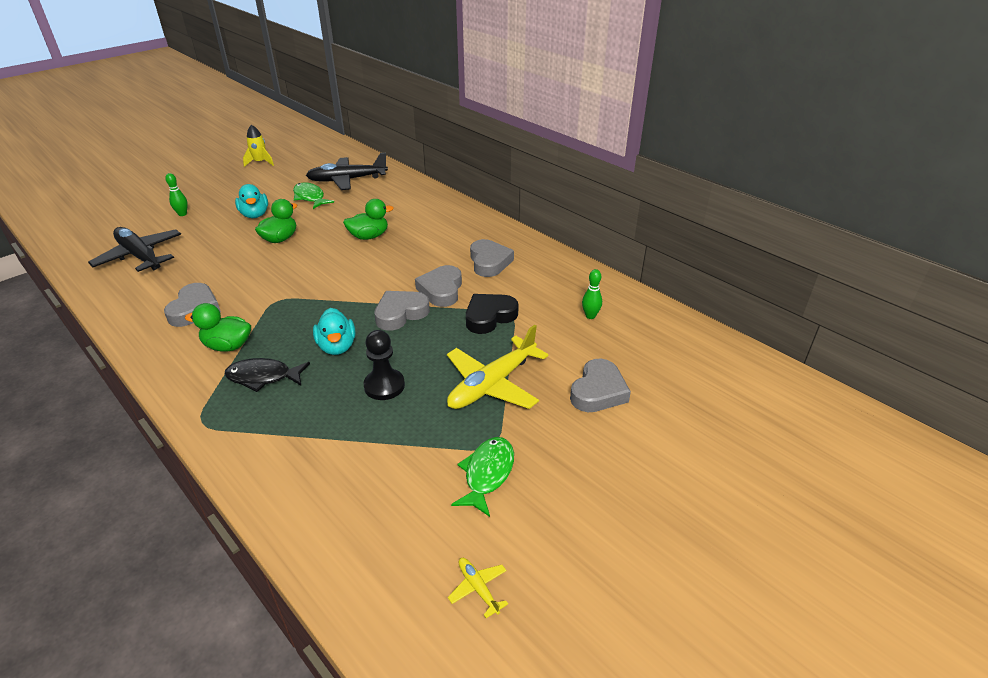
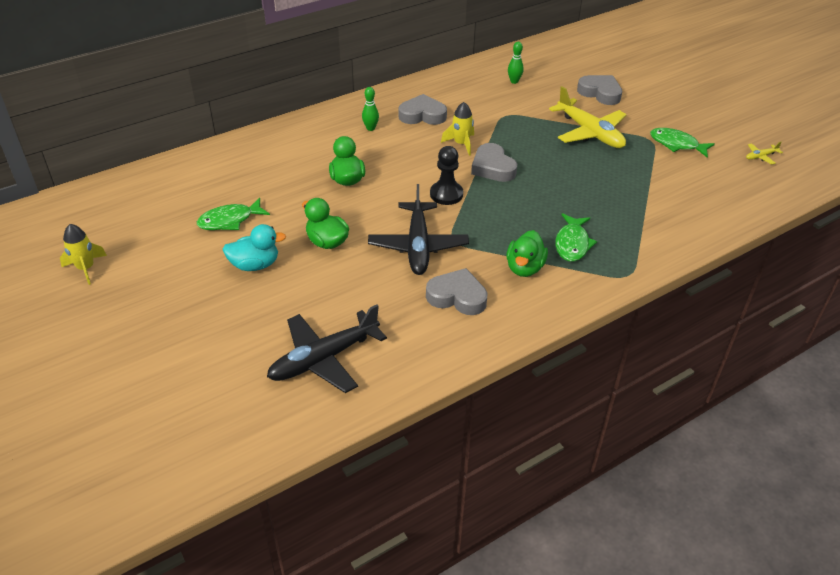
camera: 80 degrees left, 5 degrees up
(182, 214) = (219, 333): green bowling pin -> green bowling pin (370, 128)
(263, 377) = (572, 244): black fish -> green fish
(337, 346) = (535, 203): turquoise duck -> none
(347, 180) = (196, 191): black plane -> black plane (418, 246)
(384, 386) = (588, 180): black pawn -> black pawn (446, 194)
(441, 290) = (461, 144): grey heart -> yellow rocket
(489, 317) = (506, 124): black heart -> none

